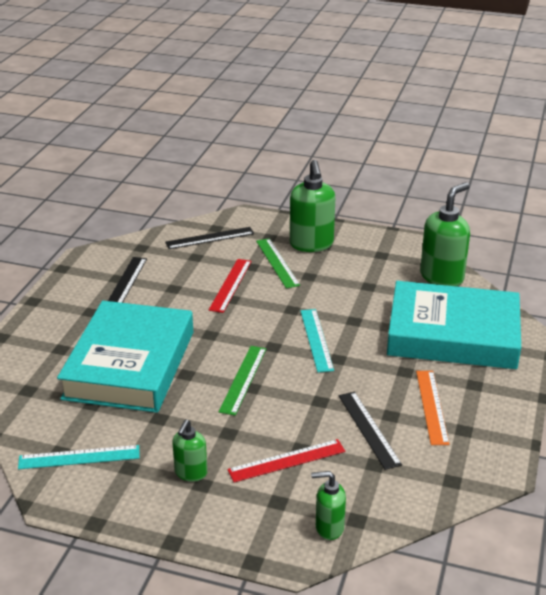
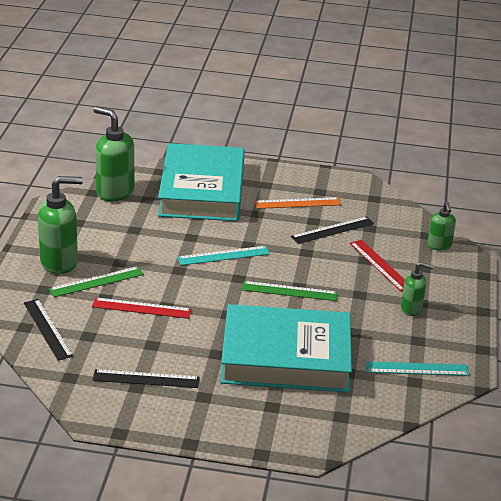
camera: 100 degrees left, 0 degrees up
(79, 457) = (417, 369): turquoise ruler -> turquoise ruler turned 75 degrees counterclockwise

